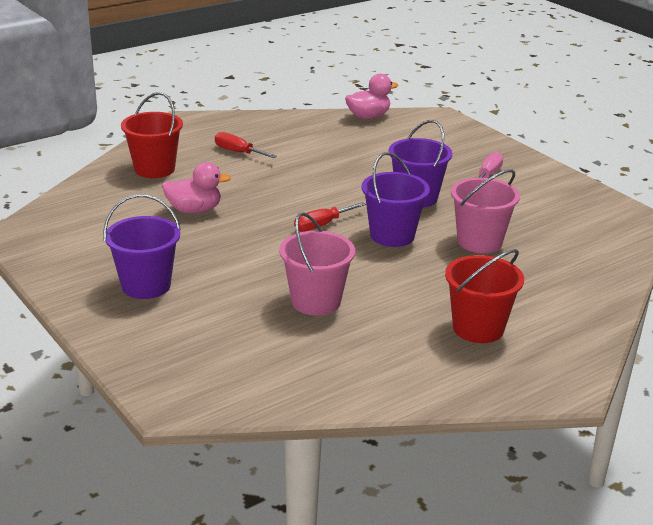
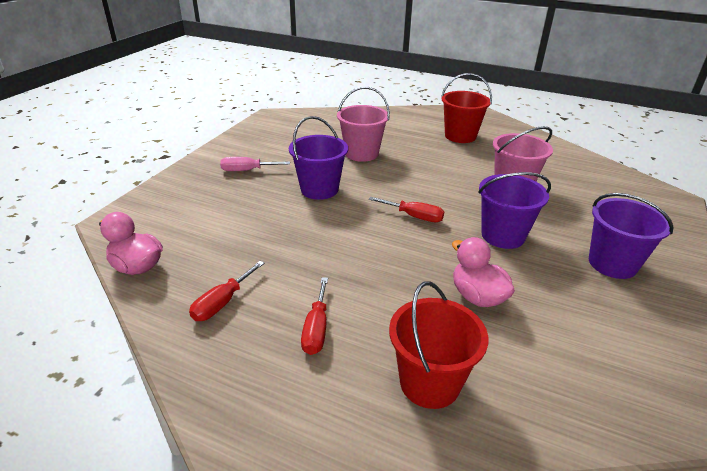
camera: 120 degrees left, 5 degrees up
(298, 133) = (222, 303): none -> red screwdriver
(392, 235) = (392, 184): purple bucket -> purple bucket (503, 236)

